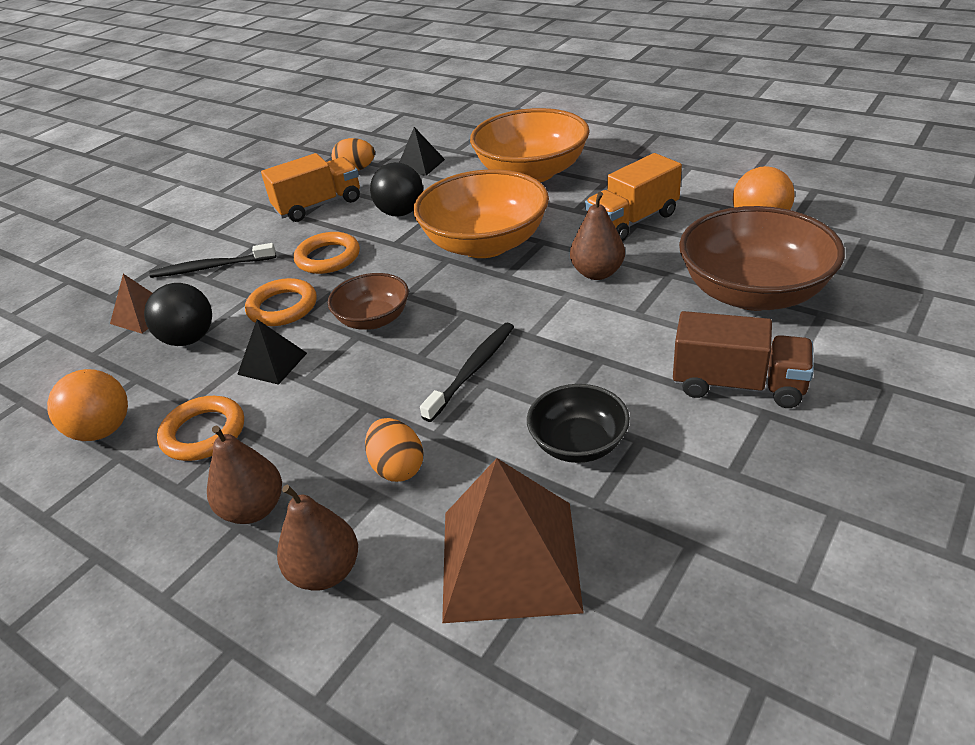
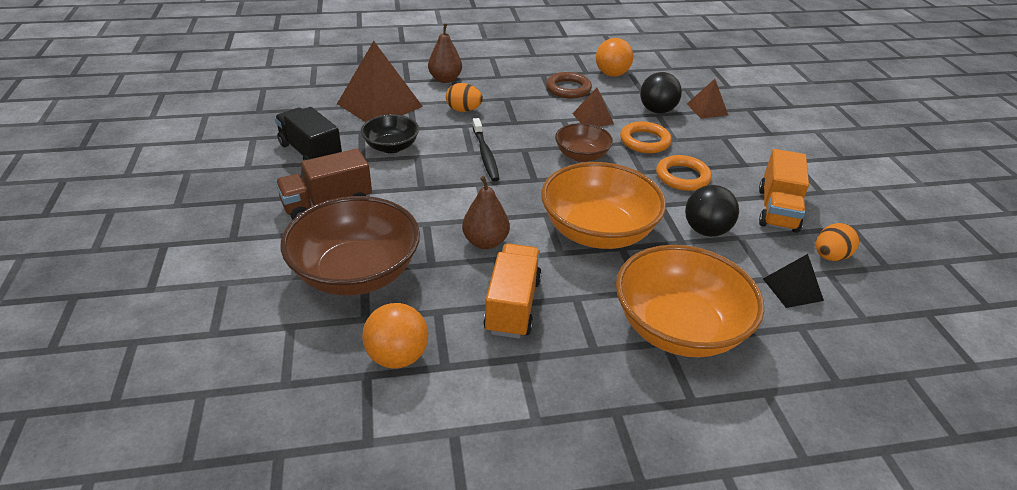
camera: 130 degrees right, 0 degrees up
(203, 433) = (568, 89): orange ring -> brown ring
(210, 267) = (736, 142): black toothbrush -> none
(253, 509) = (501, 81): brown pear -> none
(272, 363) = (593, 118): black pyramid -> brown pyramid
(711, 492) = (310, 153): none -> black truck

